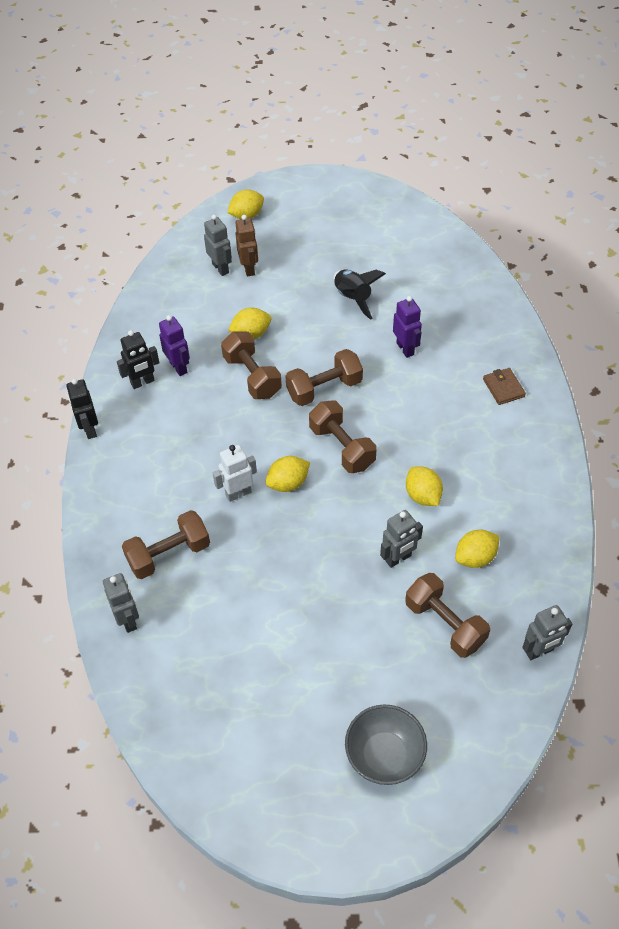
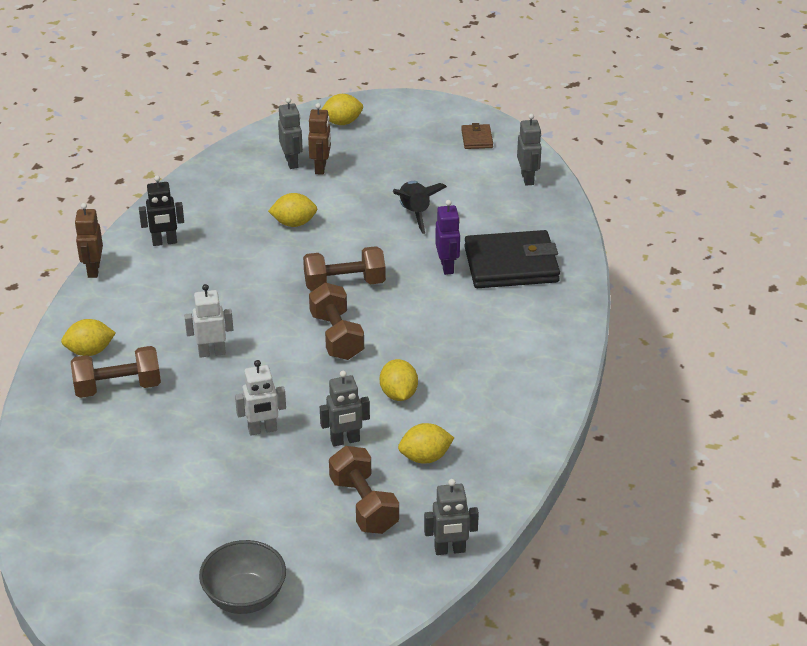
camera: 15 degrees right, 15 degrees down
(89, 429) = (93, 270): black robot -> brown robot
(128, 620) = (52, 431): grey robot -> grey robot (528, 178)
(179, 367) = (207, 237): purple robot -> none
(252, 376) = (276, 259): brown dumbbell -> none
(288, 483) = (266, 355): yellow lemon -> yellow lemon (90, 351)
(320, 566) = (262, 430): none -> white robot
(458, 333) = (511, 264): none -> black wallet
(503, 388) = (534, 321): brown wallet -> brown wallet (477, 139)

